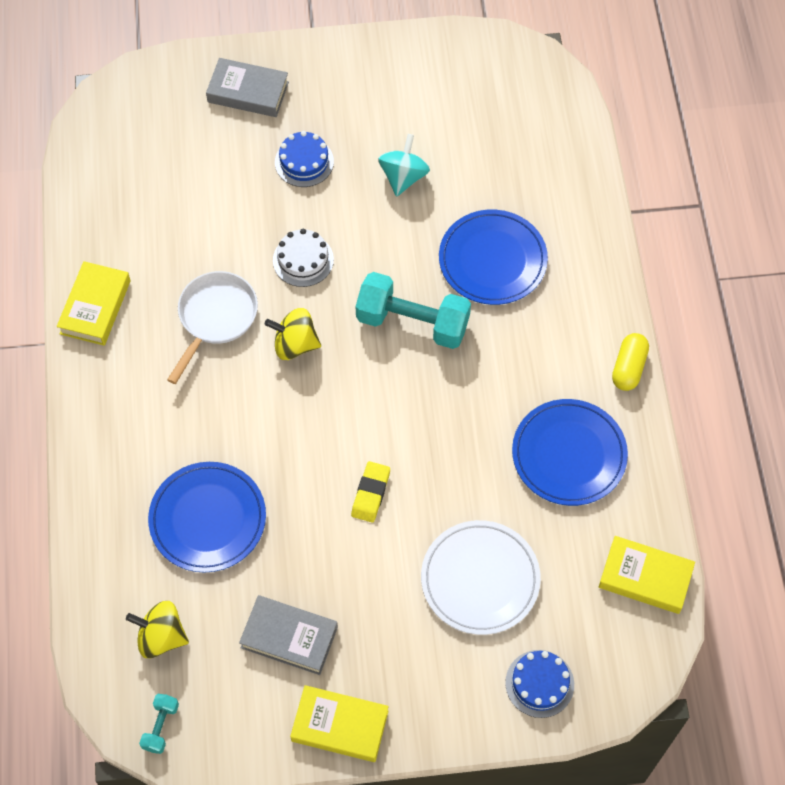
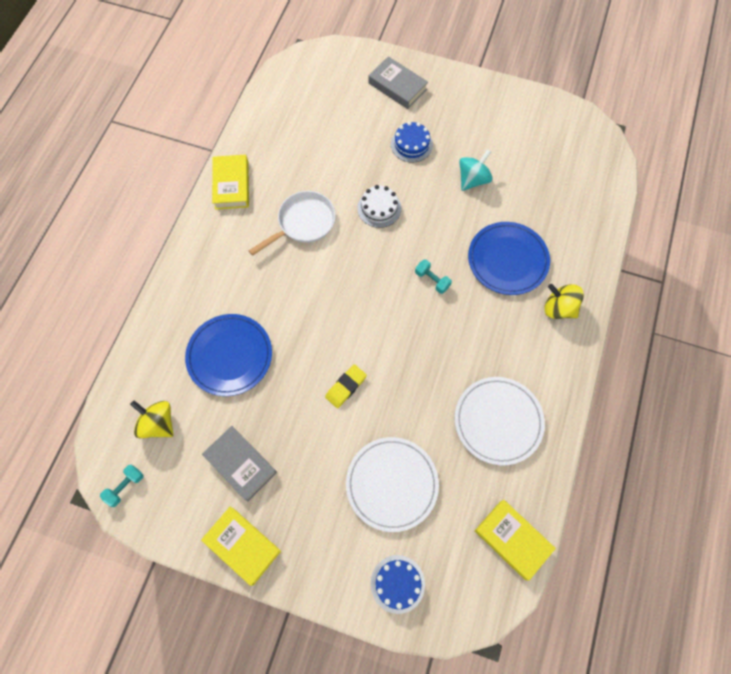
camera: 25 degrees right, 5 degrees up
(95, 307) = (232, 185): yellow book -> yellow book turned 45 degrees counterclockwise
(295, 344) = (346, 262): yellow spinning top -> yellow spinning top (559, 308)
(412, 322) = (432, 280): turquoise dumbbell -> turquoise dumbbell, size x0.46
(569, 454) = (498, 421): blue plate -> white plate
(628, 367) = (570, 376): yellow capsule -> none

